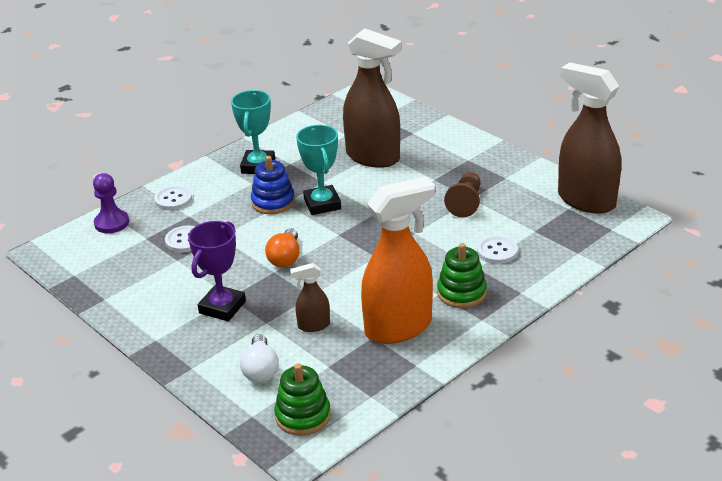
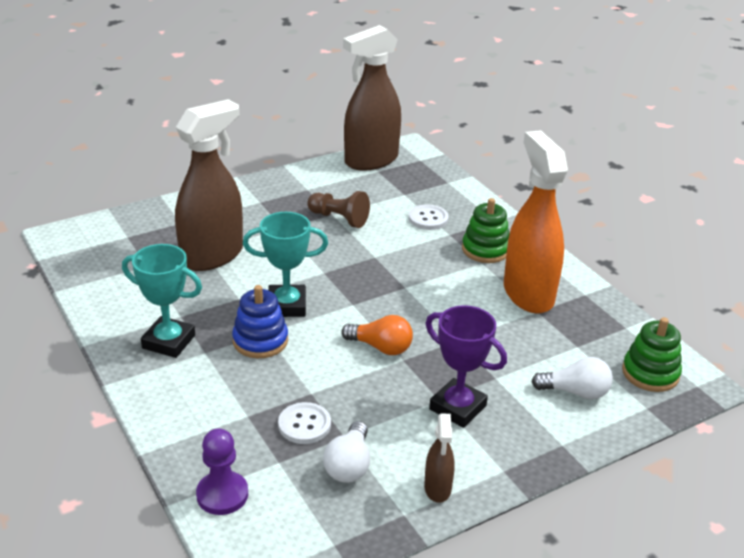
camera: 80 degrees left, 0 degrees up
(147, 267) = (349, 465): none -> white light bulb
(173, 199) = (199, 426): white button -> none
(313, 325) = (510, 345): brown spray bottle -> brown spray bottle (437, 488)

